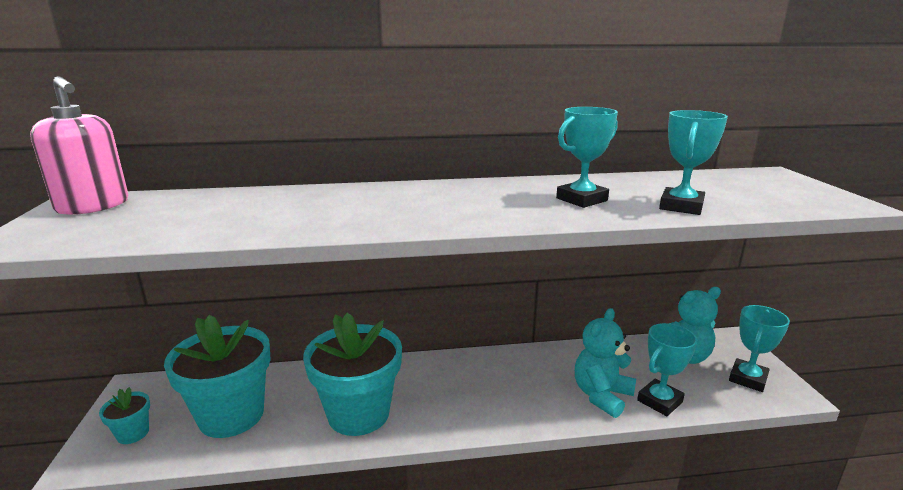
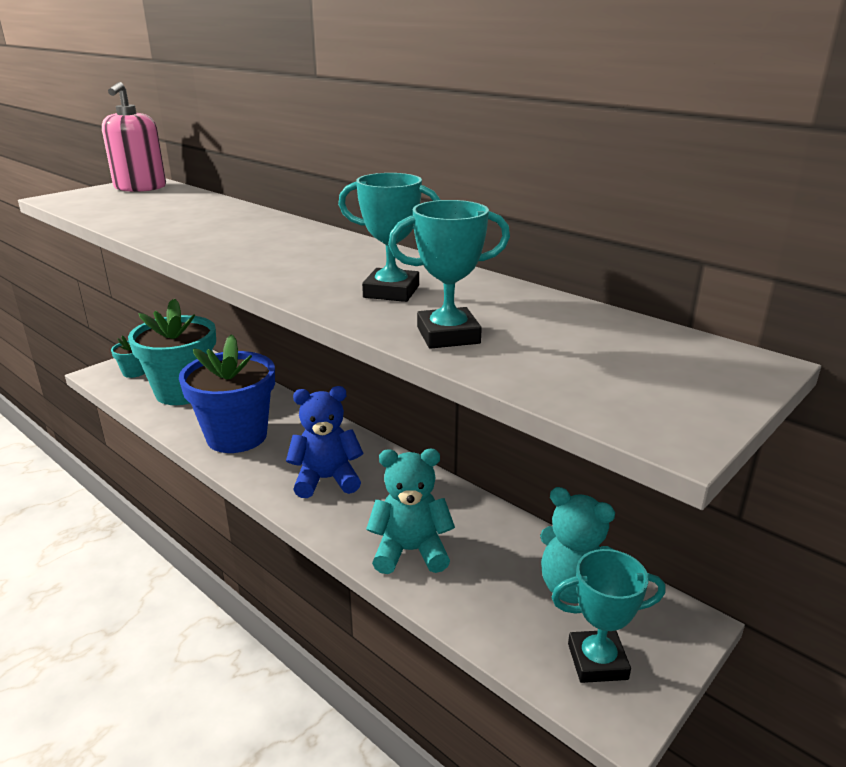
camera: 50 degrees right, 5 degrees up
(358, 413) = (236, 436): turquoise flower pot -> blue flower pot
(480, 394) = (326, 479): none -> blue teddy bear
(659, 401) = (449, 596): turquoise trophy -> none

